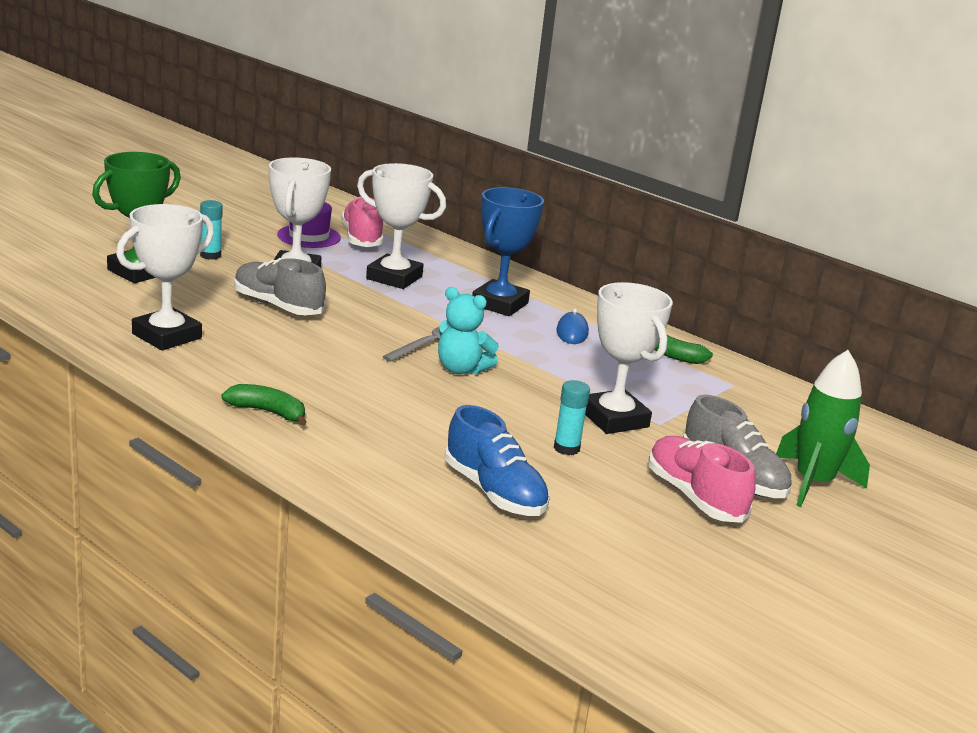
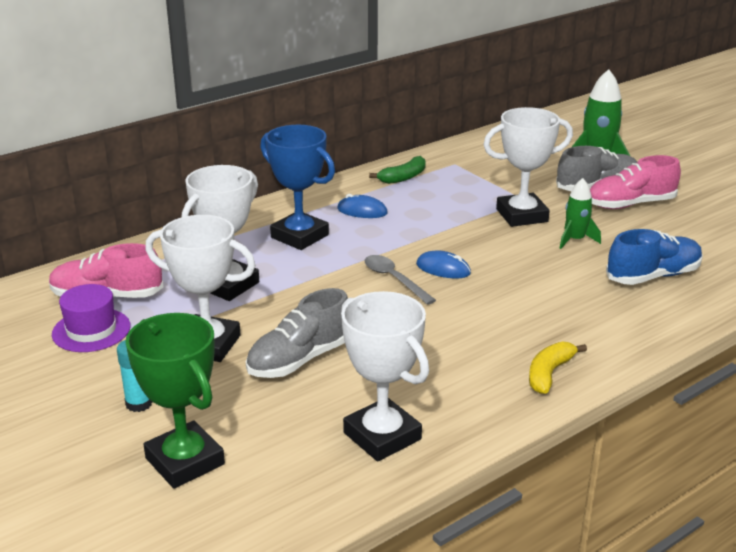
camera: 75 degrees left, 5 degrees up
(268, 412) = (549, 373): green banana -> yellow banana
(461, 369) = (443, 269): turquoise teddy bear -> blue mouse
(566, 448) = (575, 240): turquoise glue stick -> green rocket

